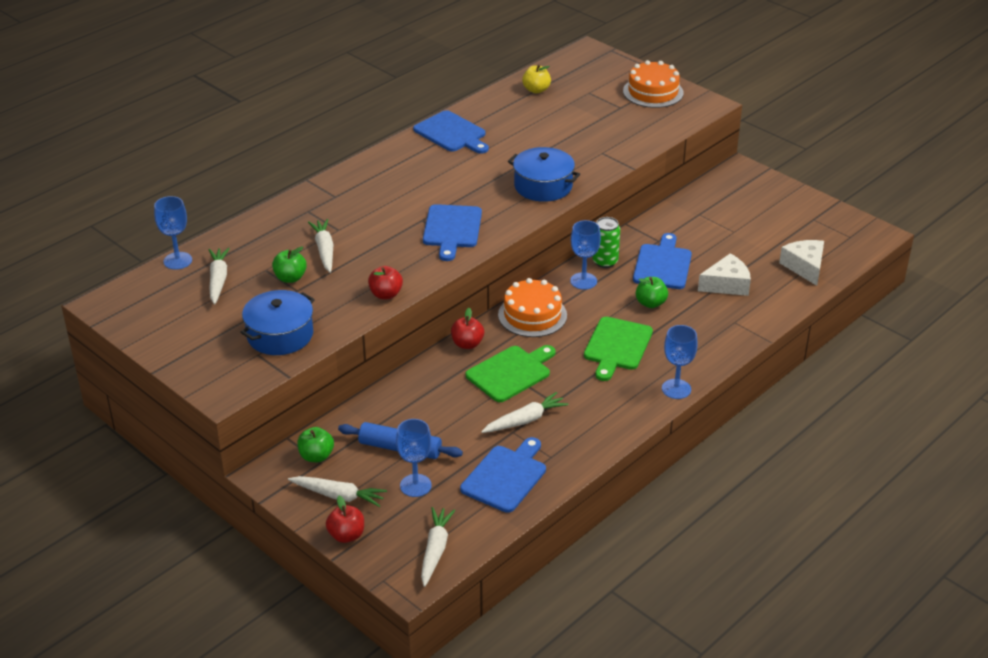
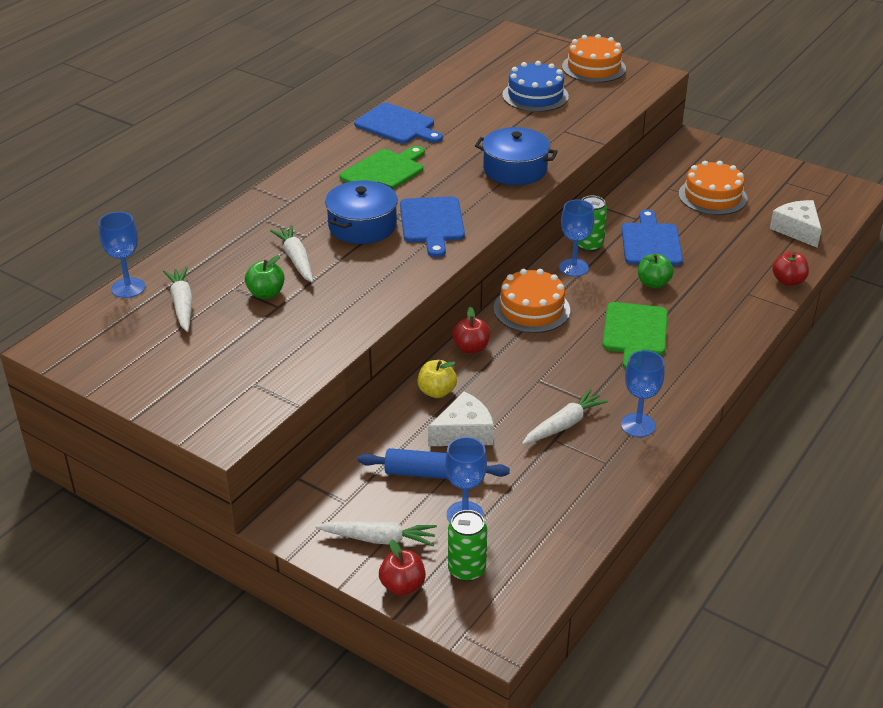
camera: 10 degrees left, 0 degrees up
(280, 335) = (273, 358): blue pot -> blue pot (362, 226)
(316, 456) = (338, 495): green apple -> none
(386, 294) = (382, 300): red apple -> red apple (788, 281)
(402, 529) = (466, 570): none -> green can
(435, 550) = (513, 589): white carrot -> none
(505, 476) = (564, 491): blue cutting board -> none
(511, 373) = (530, 374): green cutting board -> green cutting board (384, 172)
(536, 90) = (472, 75): yellow apple -> yellow apple (437, 392)
(587, 115) = (535, 96): none -> blue cake
(676, 389) = (715, 371): blue goblet -> blue goblet (638, 425)
(726, 284) = (725, 256): white cheese -> white cheese (464, 432)
(737, 226) = (712, 196): none -> orange cake

